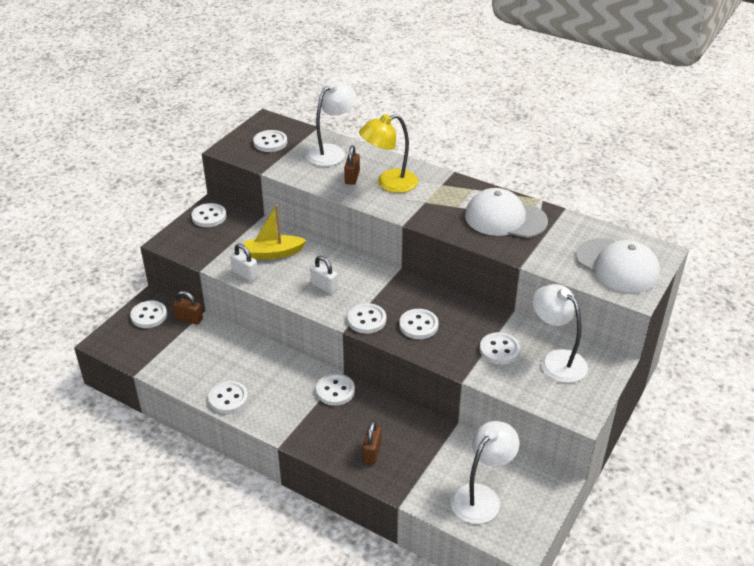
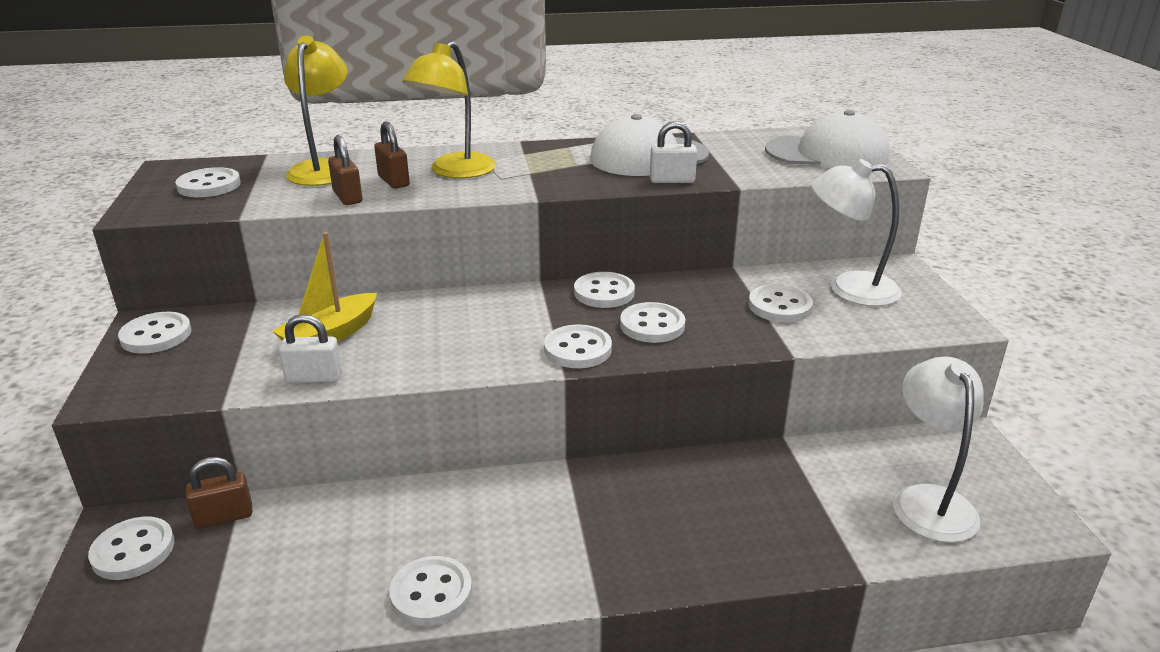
camera: 40 degrees left, 10 degrees down
(324, 286) = (464, 340): white padlock -> white padlock (672, 180)
(331, 152) = (324, 168): white lamp -> yellow lamp
(335, 391) = (585, 487): white button -> white button (604, 292)
(372, 452) = (737, 534): brown padlock -> brown padlock (347, 197)

